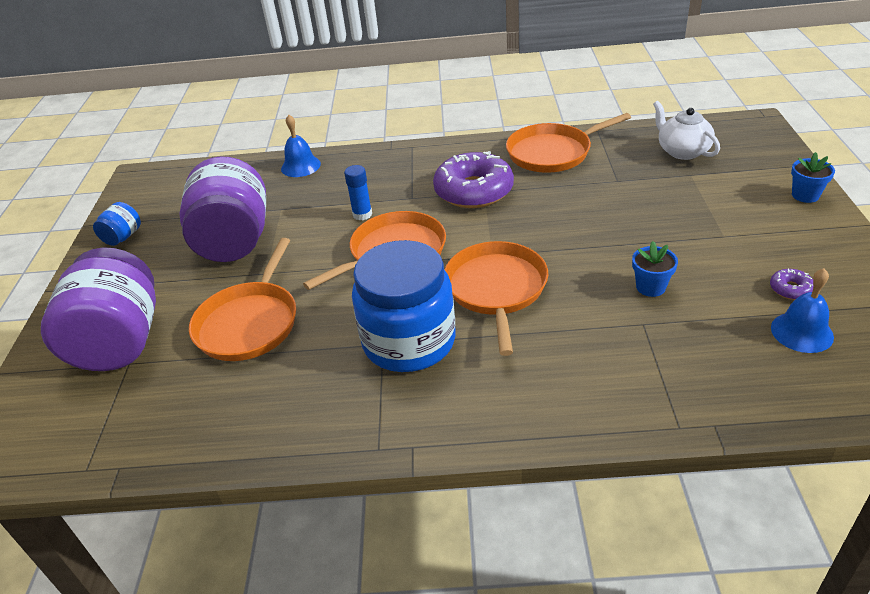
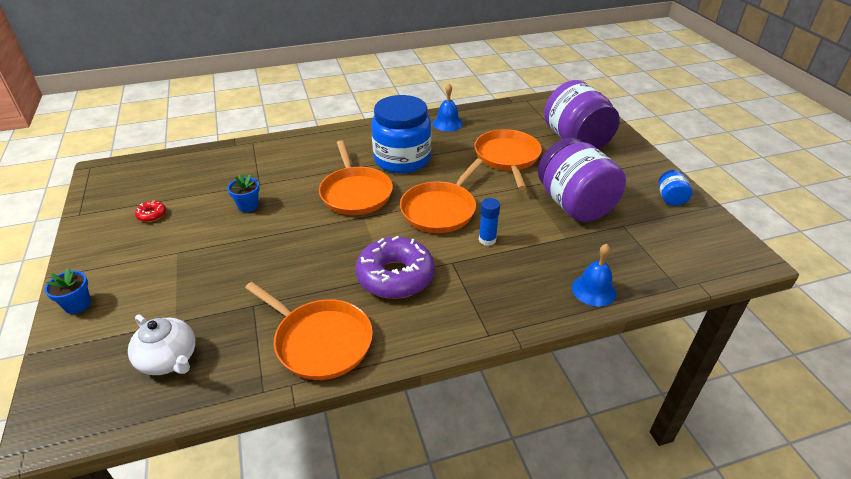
camera: 160 degrees right, 0 degrees up
(553, 152) = (320, 341): orange pan -> orange pan turned 75 degrees clockwise
(790, 289) = (152, 215): purple donut -> red donut
(802, 332) = (163, 190): blue bell -> blue bell (447, 123)

